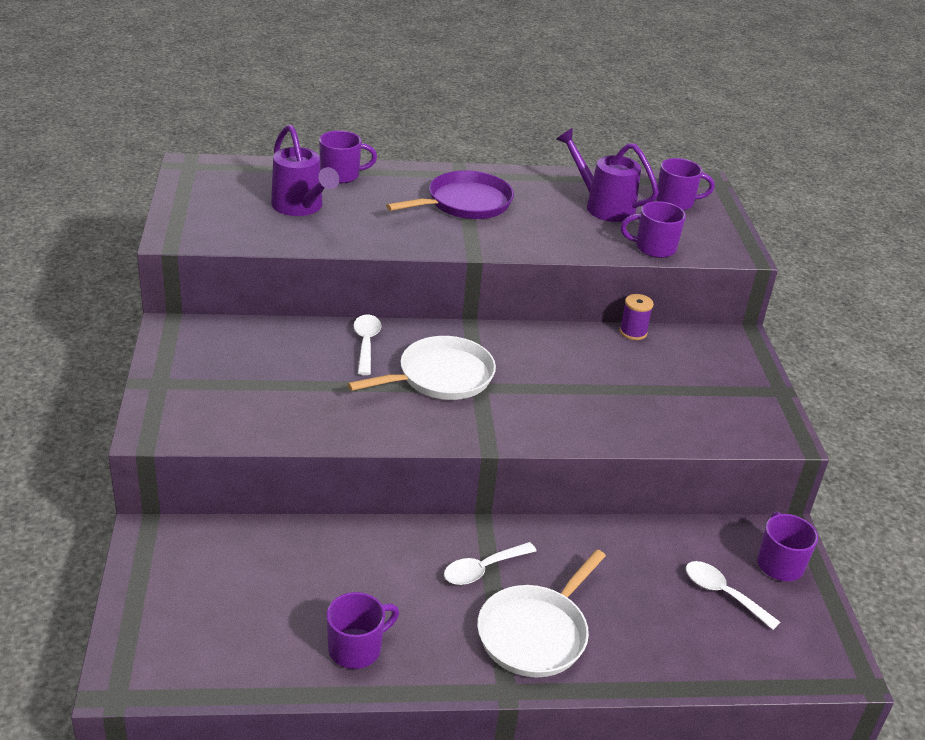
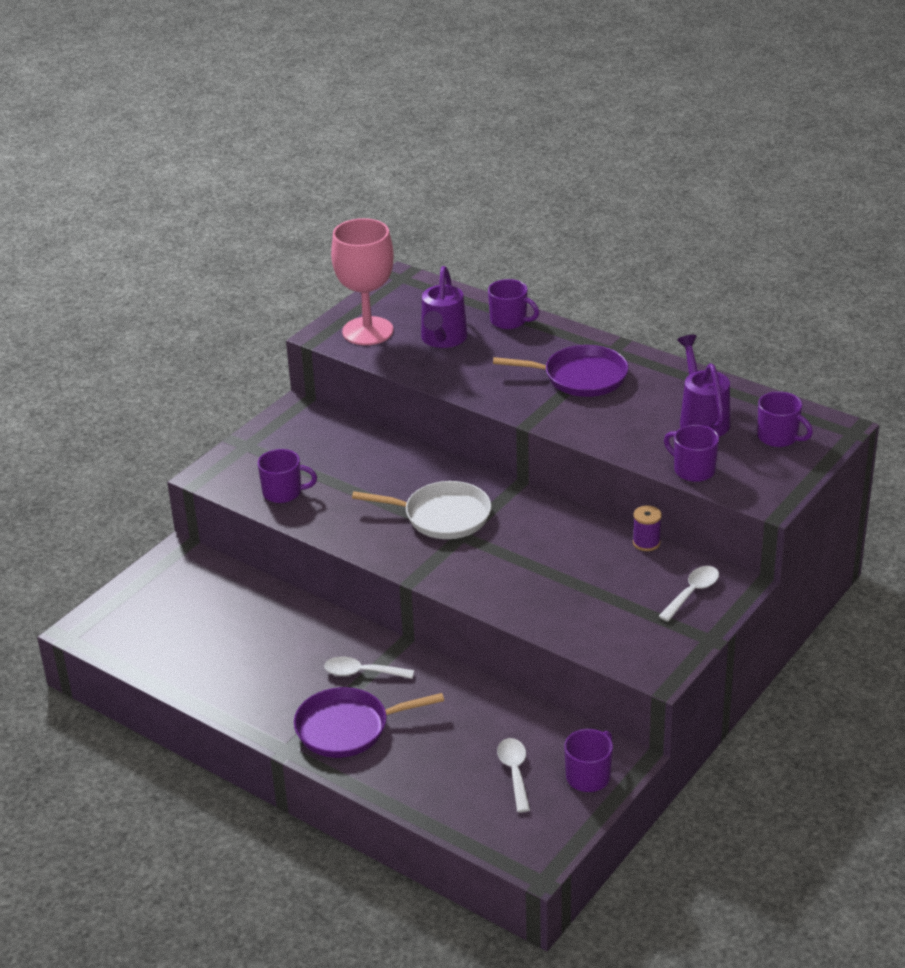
camera: 45 degrees right, 0 degrees up
(216, 220) = (367, 331): none -> pink goblet
(356, 648) = (225, 679): purple mug -> purple mug (283, 492)
(366, 343) = (418, 470): white spoon -> white spoon (692, 593)
(535, 633) = (347, 728): white pan -> purple pan

